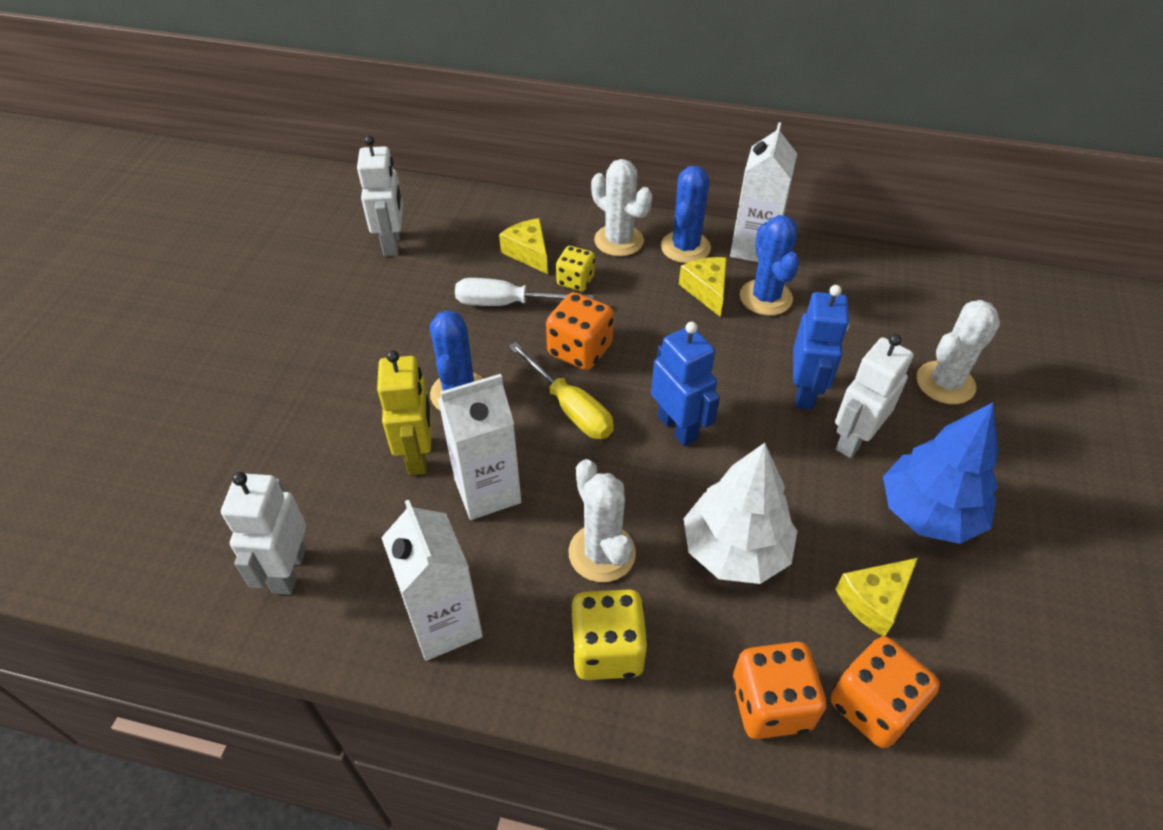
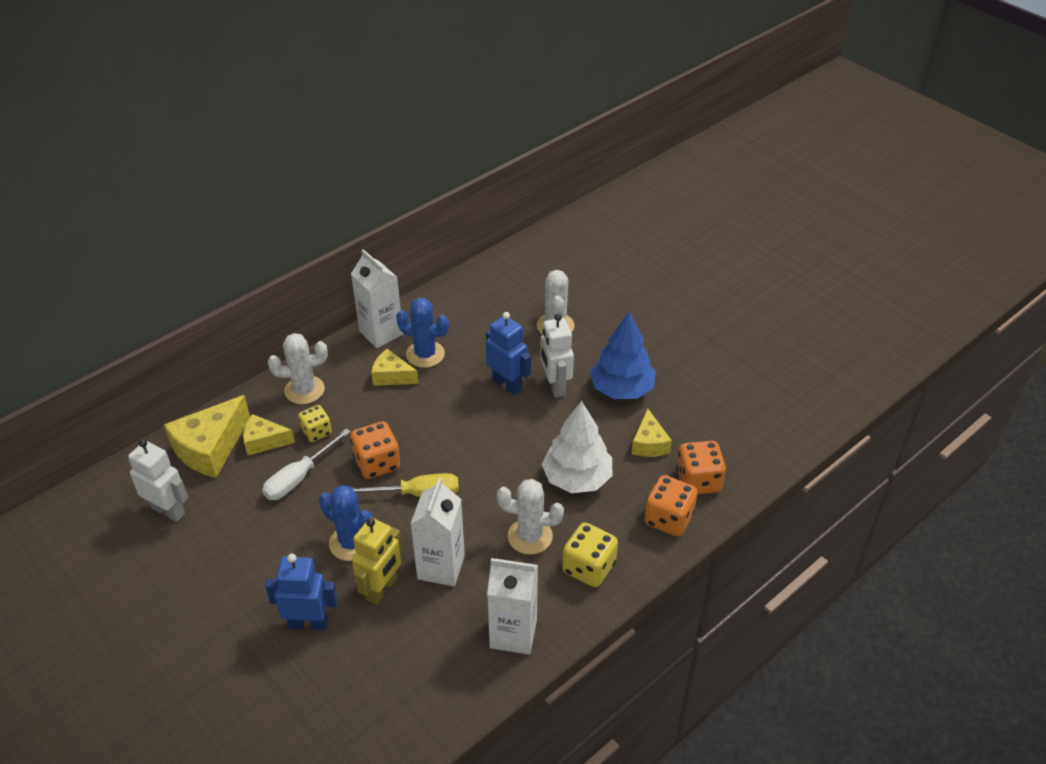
camera: 55 degrees left, 5 degrees down
(288, 570) = (409, 698): white robot -> none
(418, 455) = (381, 589): yellow robot -> yellow robot turned 90 degrees clockwise
(487, 224) = (210, 448): none -> yellow cheese
(678, 427) = (479, 453): blue robot -> blue robot (308, 623)
(685, 247) = (346, 363): blue cactus -> none

